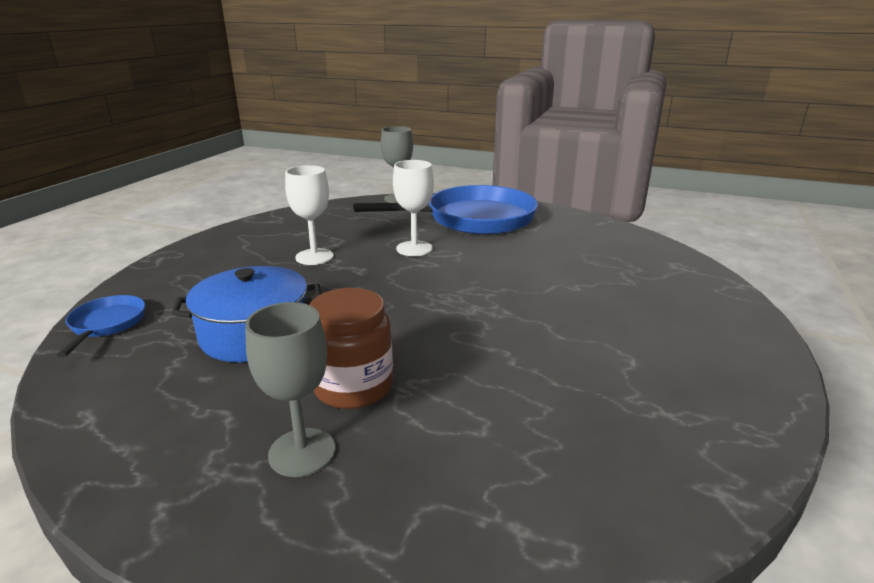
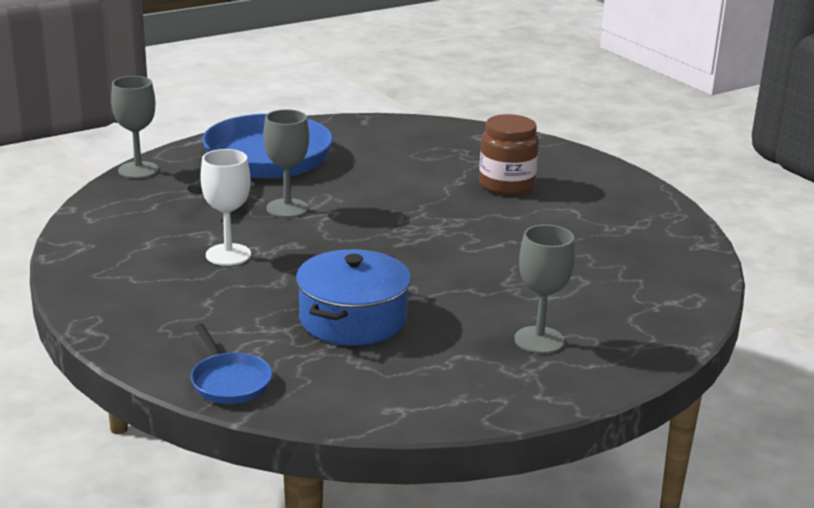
camera: 55 degrees left, 0 degrees up
(106, 324) = (229, 381): blue pan -> blue pan turned 150 degrees counterclockwise
(353, 386) = (485, 304): brown jar -> brown jar (506, 185)
(414, 248) = (287, 208): white goblet -> grey goblet

